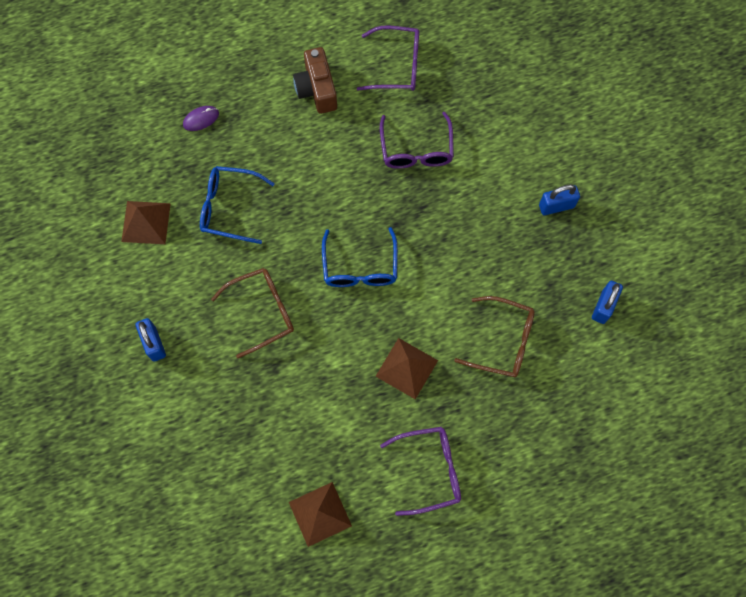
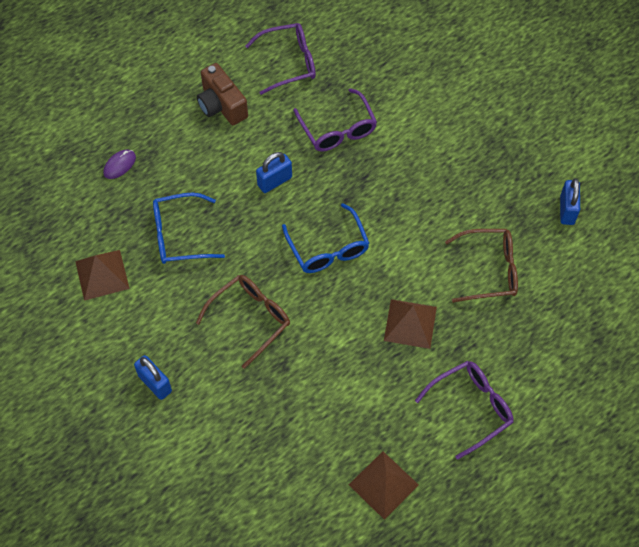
camera: 20 degrees left, 10 degrees down
(556, 206) = (487, 138): blue padlock -> blue padlock (274, 181)

